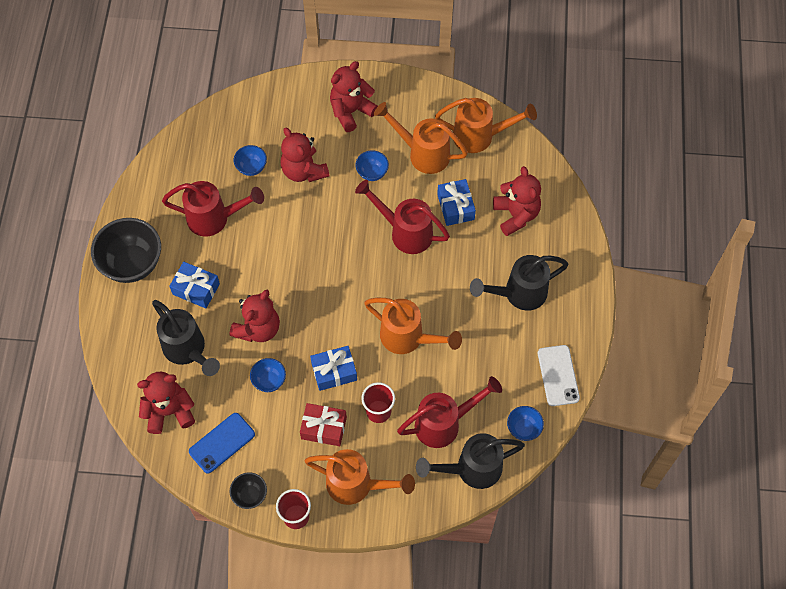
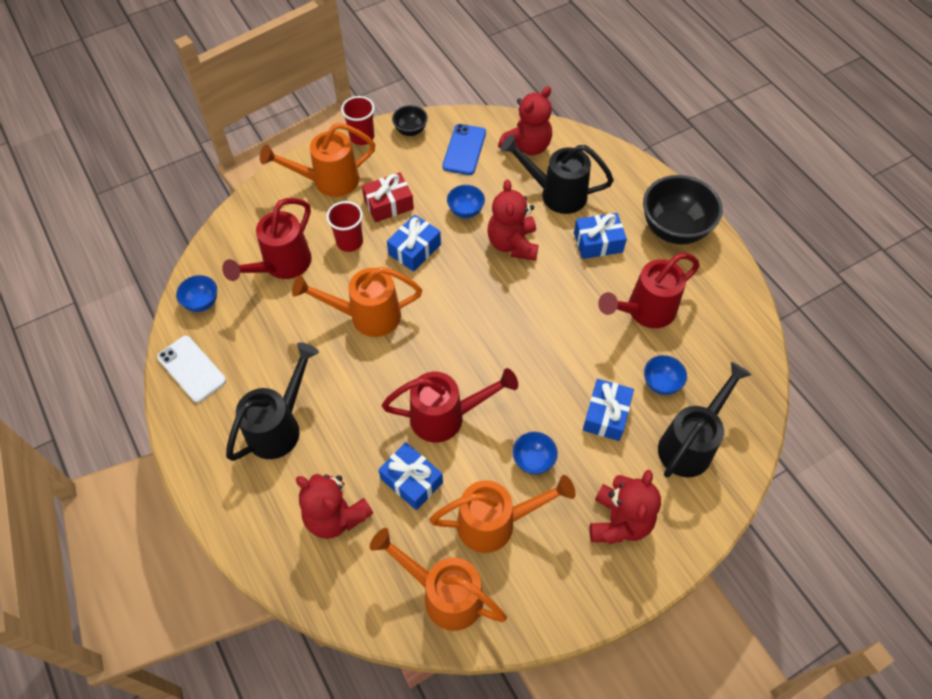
camera: 145 degrees right, 5 degrees down
(304, 171) = (606, 415): red teddy bear -> blue gift
(471, 469) = (234, 245): black watering can -> black watering can (690, 443)
(480, 136) = (443, 593): orange watering can -> orange watering can turned 60 degrees clockwise

